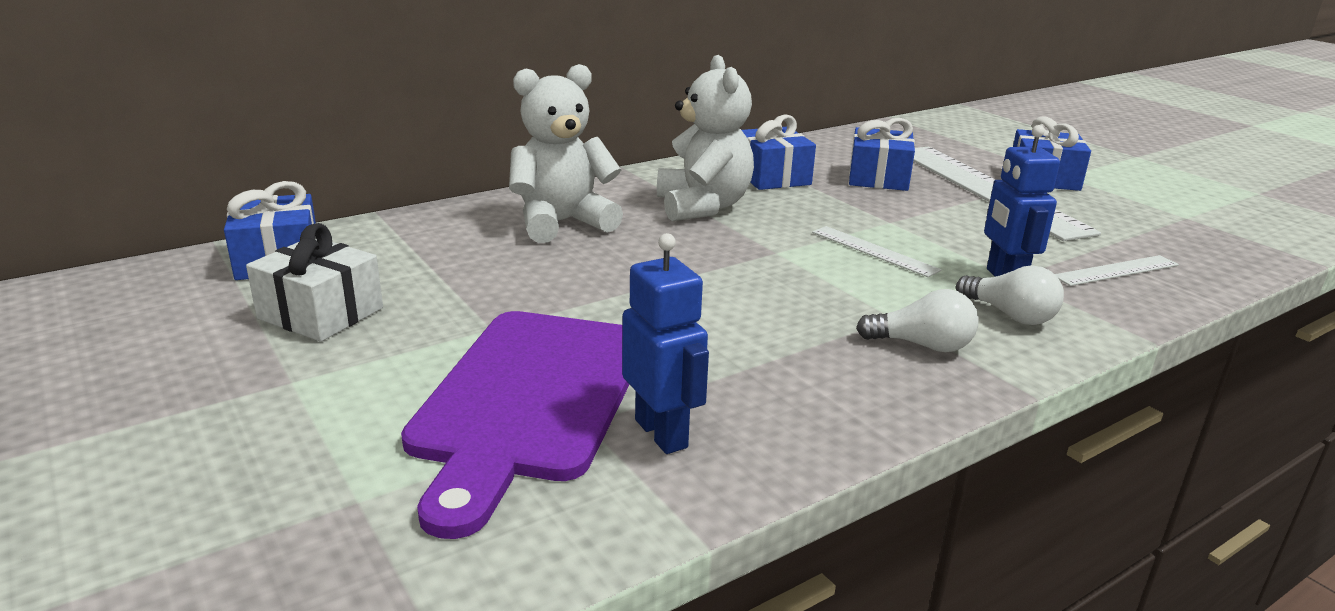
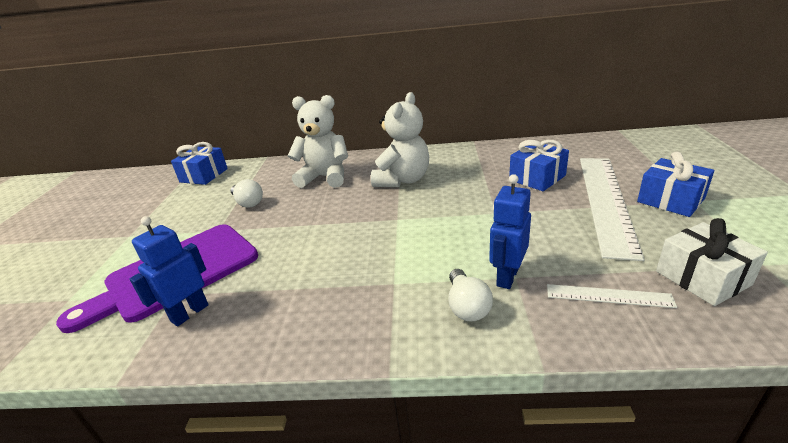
camera: 40 degrees right, 5 degrees up
(321, 313) = (179, 205): white gift -> white gift (702, 278)
(662, 433) = (189, 313): blue robot -> blue robot turned 150 degrees counterclockwise
(772, 177) = (470, 166): blue gift -> none
(874, 251) = (452, 232): white ruler -> none
(922, 345) = (379, 309): white light bulb -> white light bulb (248, 203)

